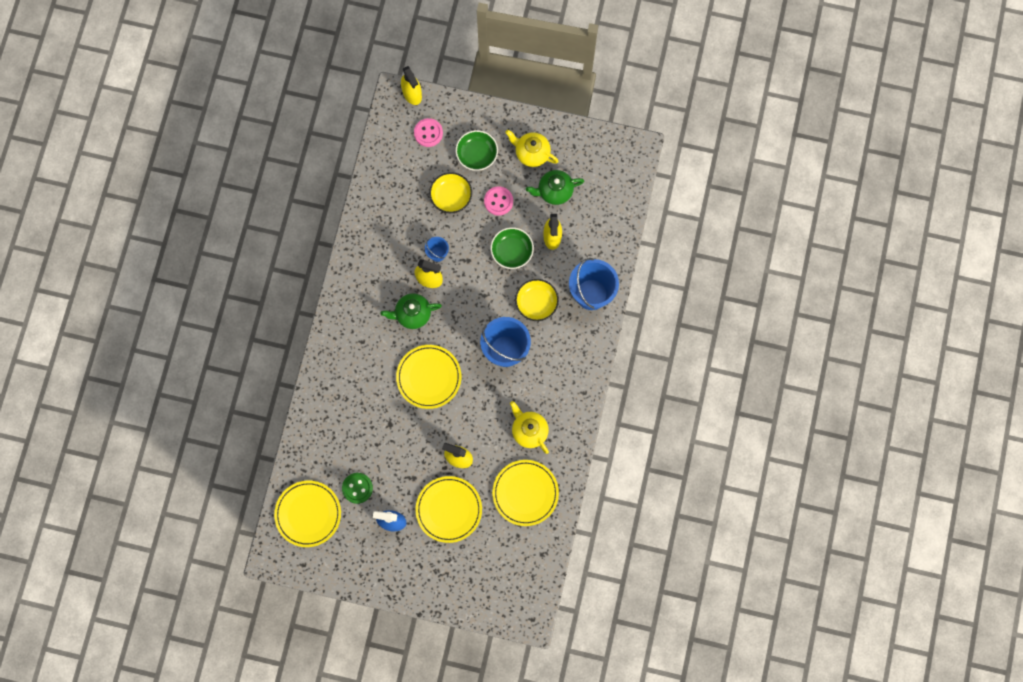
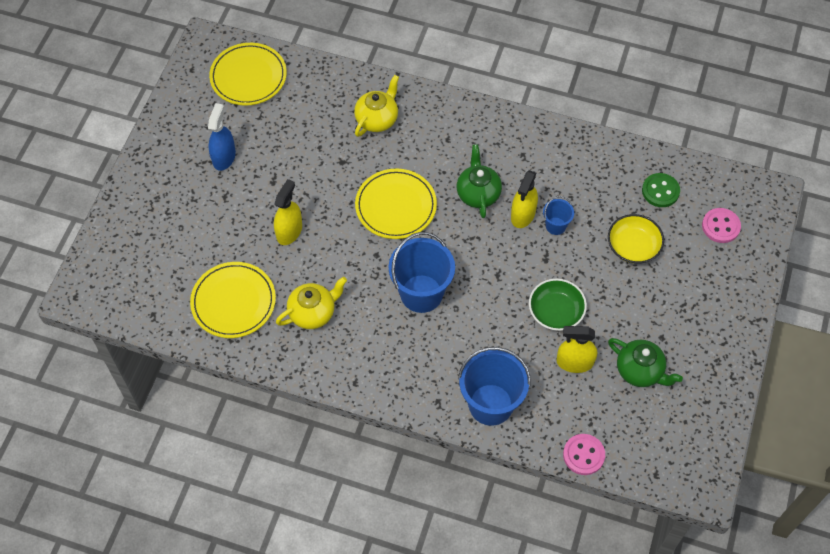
camera: 95 degrees right, 15 degrees down
(357, 488) = (270, 125): green button -> green button (660, 191)
(412, 93) = (775, 211): yellow spray bottle -> none
(449, 509) = (228, 216): yellow plate -> none
(477, 154) = (692, 280): green bowl -> none
(498, 201) = (626, 301): pink button -> pink button (583, 455)
(531, 153) = (695, 347): yellow teapot -> yellow teapot (377, 119)
(536, 303) = (483, 335): yellow bowl -> none
(554, 191) = (640, 371): green teapot -> green teapot turned 135 degrees clockwise

